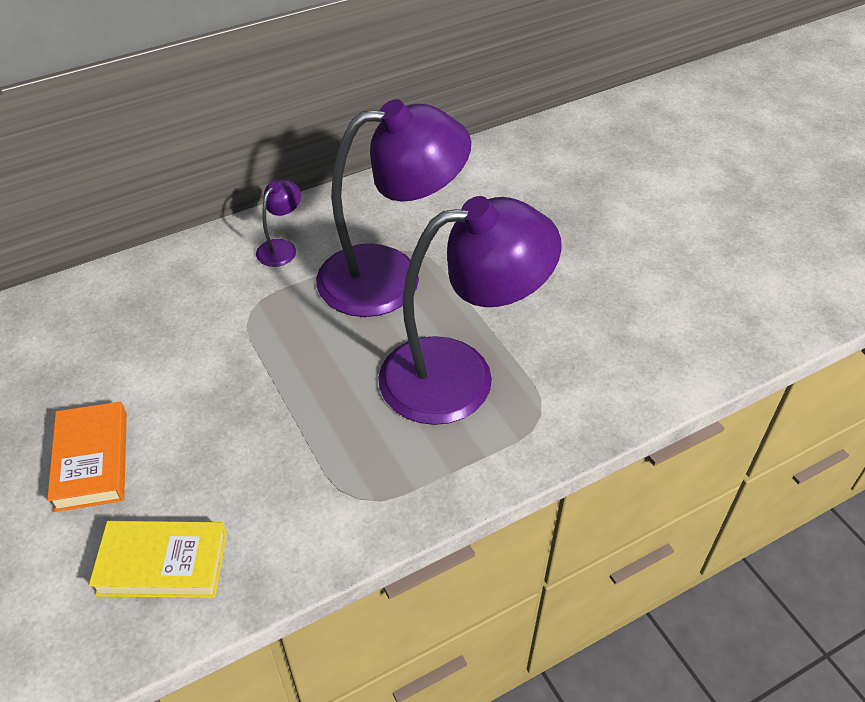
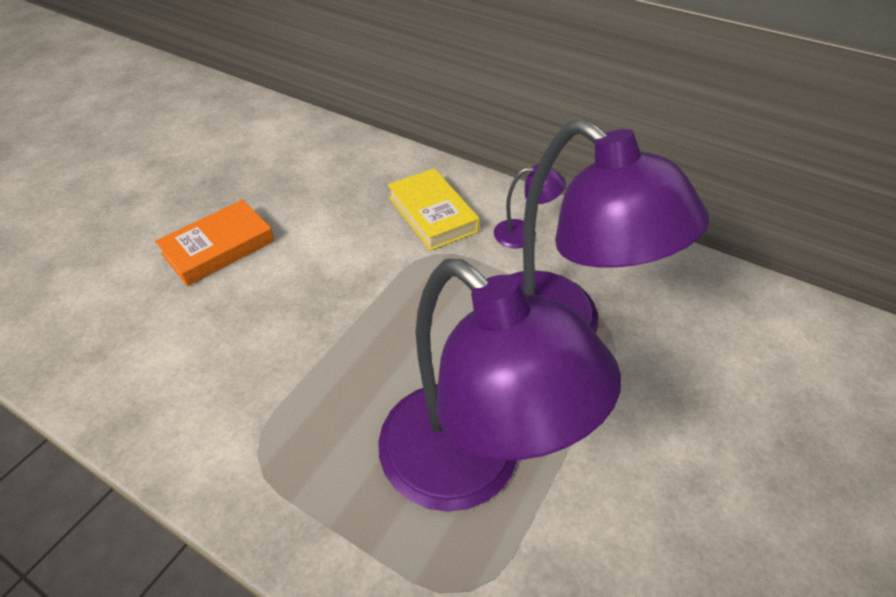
camera: 60 degrees right, 0 degrees up
(162, 564) = (131, 344): yellow book -> yellow book (432, 214)

